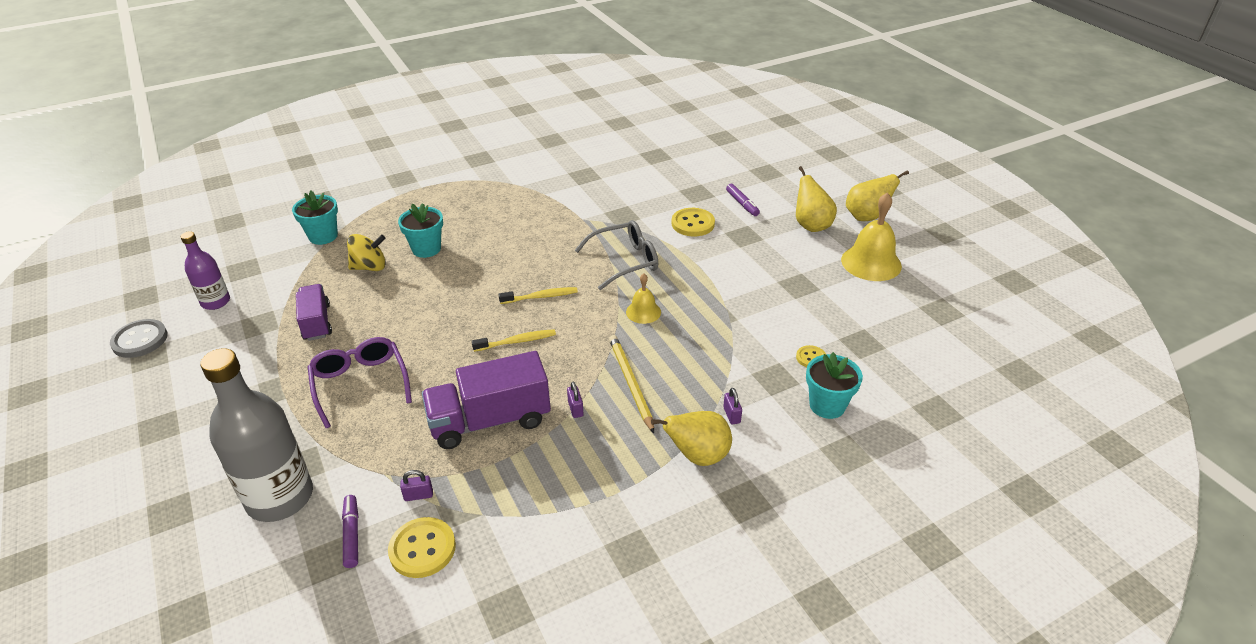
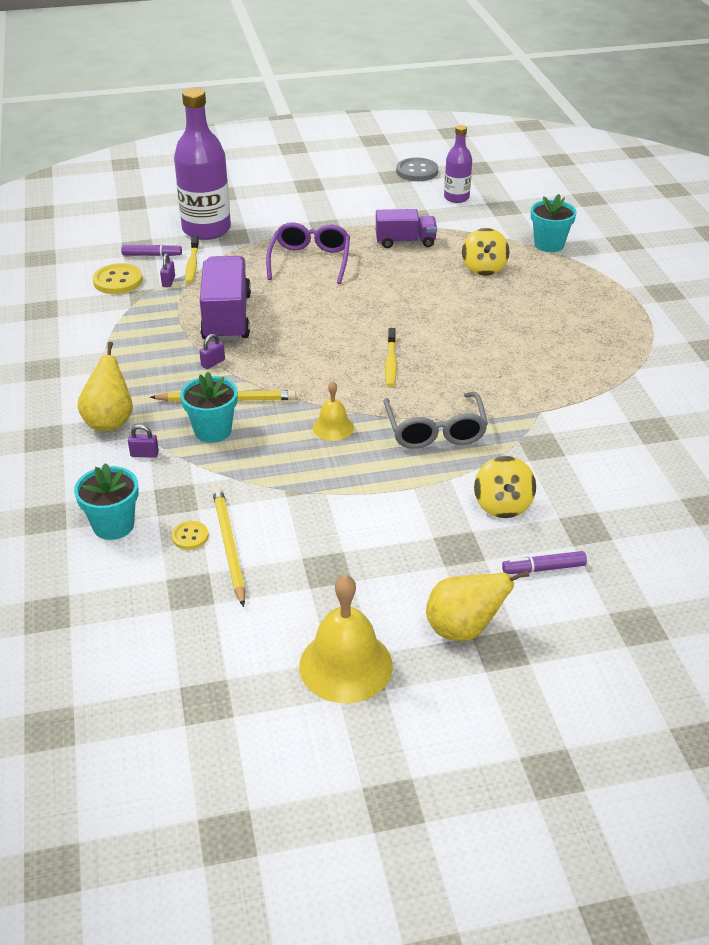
camera: 105 degrees right, 0 degrees up
(280, 497) = (206, 229): grey bottle -> purple bottle
(360, 384) = (310, 260): purple glasses -> purple glasses turned 75 degrees counterclockwise
(426, 249) = (506, 300): turquoise flower pot -> turquoise flower pot (213, 431)
(516, 341) = (325, 341): yellow toothbrush -> yellow toothbrush (192, 264)
(575, 409) = (213, 363): purple padlock -> purple padlock turned 45 degrees counterclockwise
(693, 224) = (502, 505): yellow button -> yellow spinning top
(807, 335) = (229, 546): none -> yellow pencil
(866, 217) = (469, 709): yellow pear -> none

